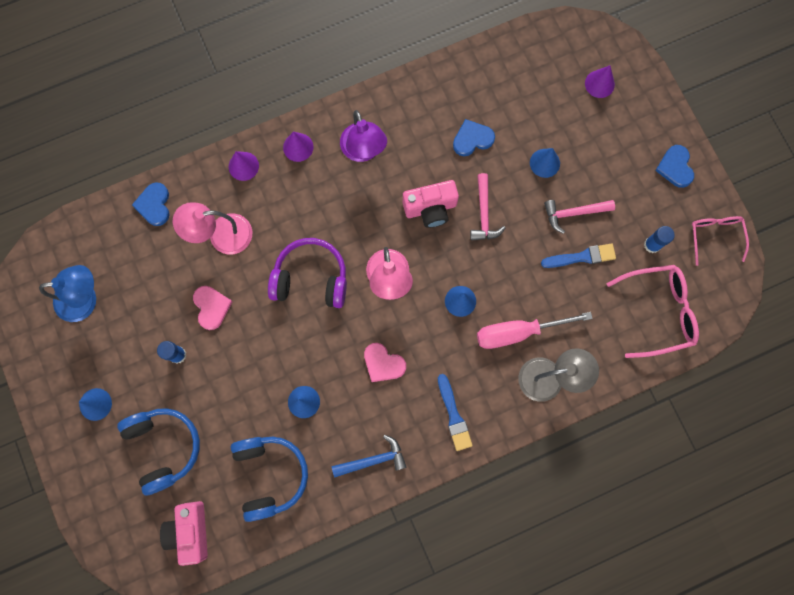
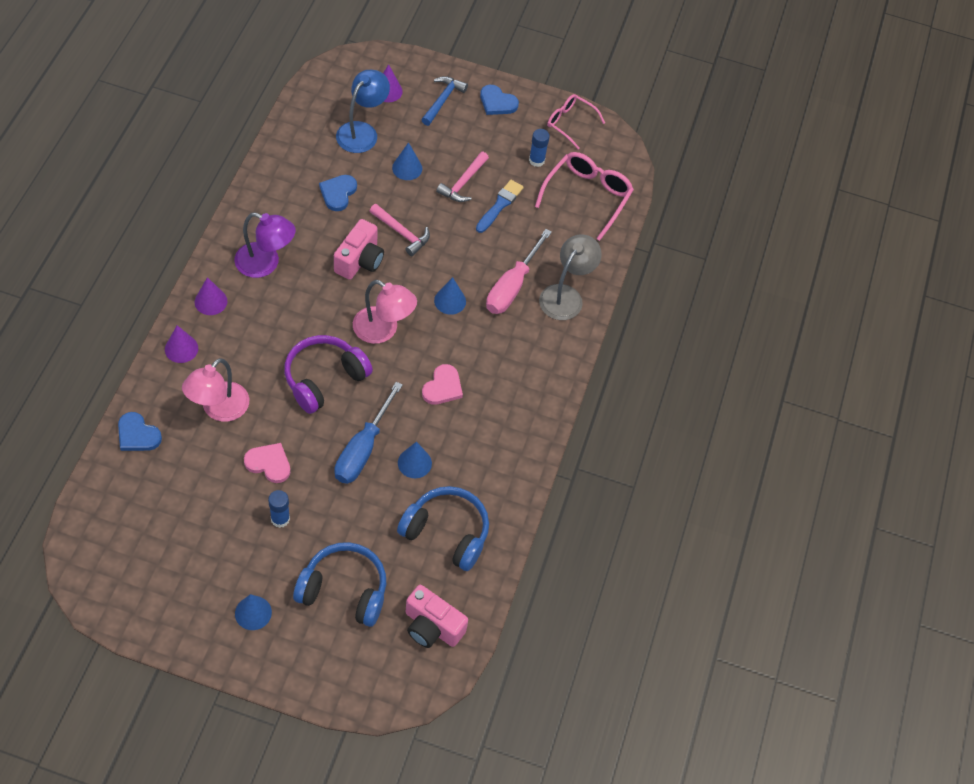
camera: 55 degrees left, 20 degrees down
(85, 299) = (156, 549): blue lamp -> blue lamp (362, 131)
(281, 357) = (363, 449): none -> blue screwdriver
(373, 459) = (508, 454): blue hammer -> blue hammer (442, 100)
(383, 363) = (443, 387): pink heart -> pink heart turned 45 degrees counterclockwise
(454, 415) = (530, 376): blue brush -> none

